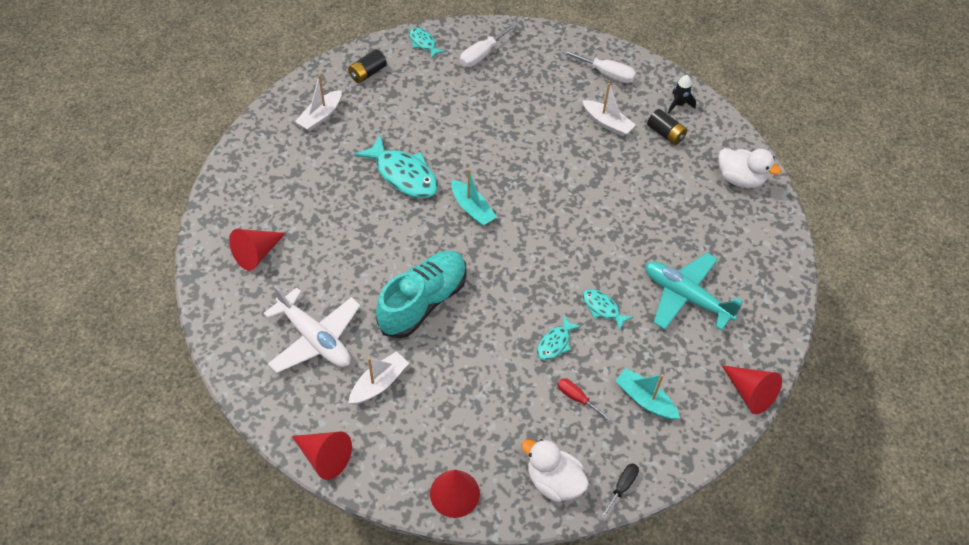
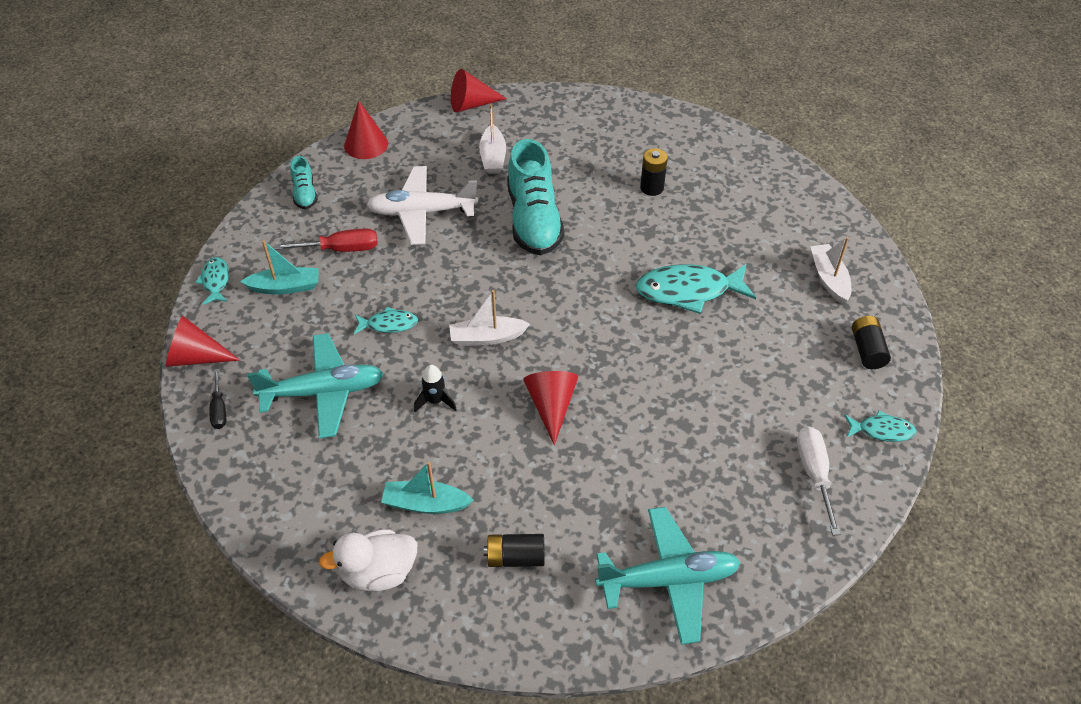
camera: 135 degrees right, 5 degrees down
(256, 254) = (691, 157): red cone -> red cone (551, 406)
(314, 338) = (572, 147): white plane -> white plane (422, 212)
(317, 256) = (651, 188): none -> black battery
(472, 209) = (595, 312): turquoise boat -> turquoise boat (425, 504)
(554, 481) = (305, 194): white duck -> turquoise shoe
(555, 343) = (399, 271): turquoise fish -> turquoise fish (215, 281)
(577, 398) = (341, 249): red screwdriver -> red screwdriver, size x1.57
(606, 74) = (668, 580): white screwdriver -> turquoise plane
(607, 123) = (589, 511): white boat -> white boat (487, 337)
(622, 487) = (251, 224): black screwdriver -> black screwdriver (219, 409)
(678, 104) = (542, 616): black rocket -> black rocket (435, 401)

